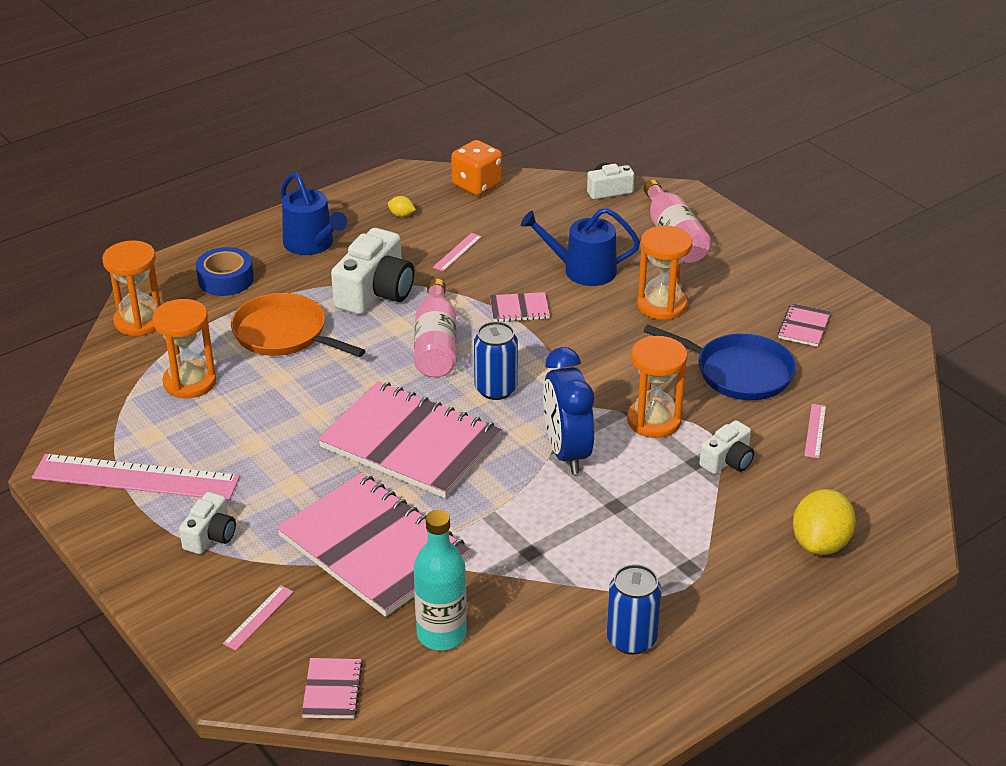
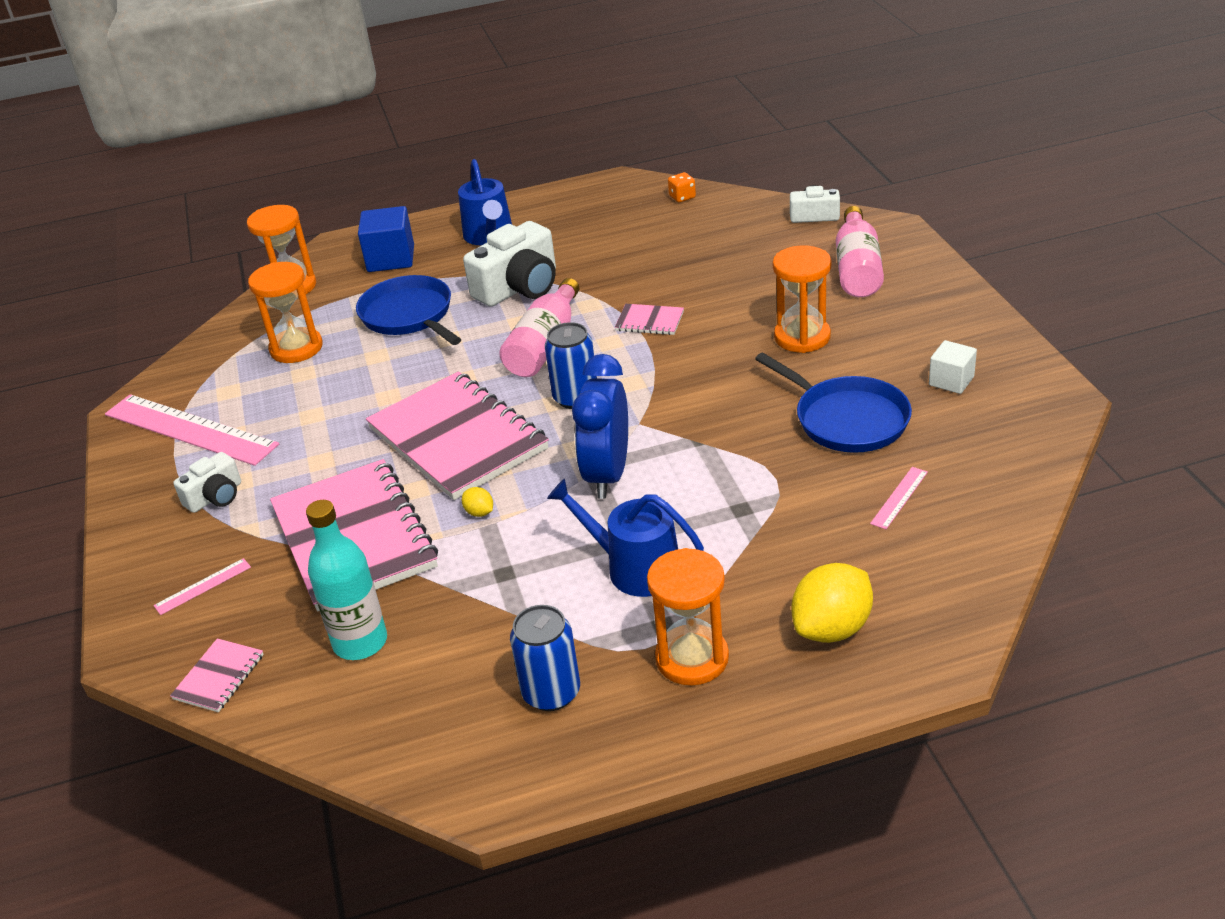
camera: 25 degrees right, 0 degrees up
(225, 279) = (391, 259): blue tape -> blue cube
(284, 334) = (409, 315): orange pan -> blue pan
(401, 215) = (591, 218): yellow lemon -> yellow lemon (479, 512)
(457, 252) = (623, 258): pink ruler -> none
(477, 185) = (682, 197): orange dice -> orange dice, size x0.53
(583, 270) = (739, 291): blue watering can -> blue watering can (635, 568)
(654, 421) = (721, 456): orange hourglass -> orange hourglass (692, 658)
(727, 461) = (777, 514): white camera -> none
(804, 327) = (951, 381): pink notebook -> white cube

